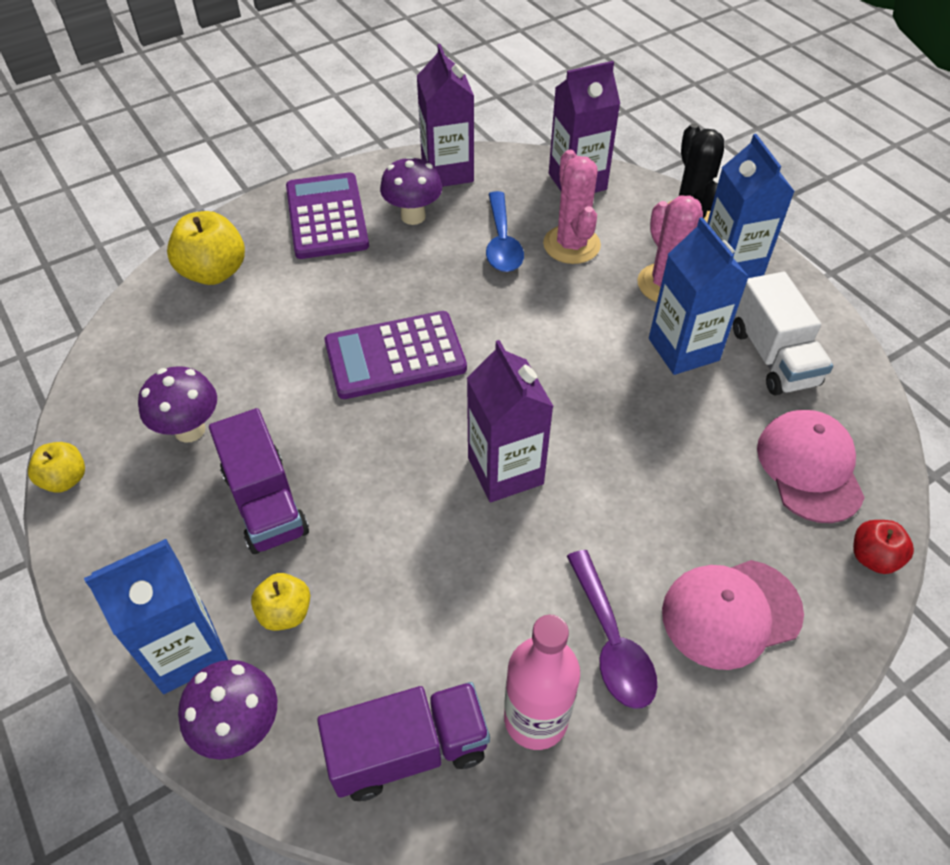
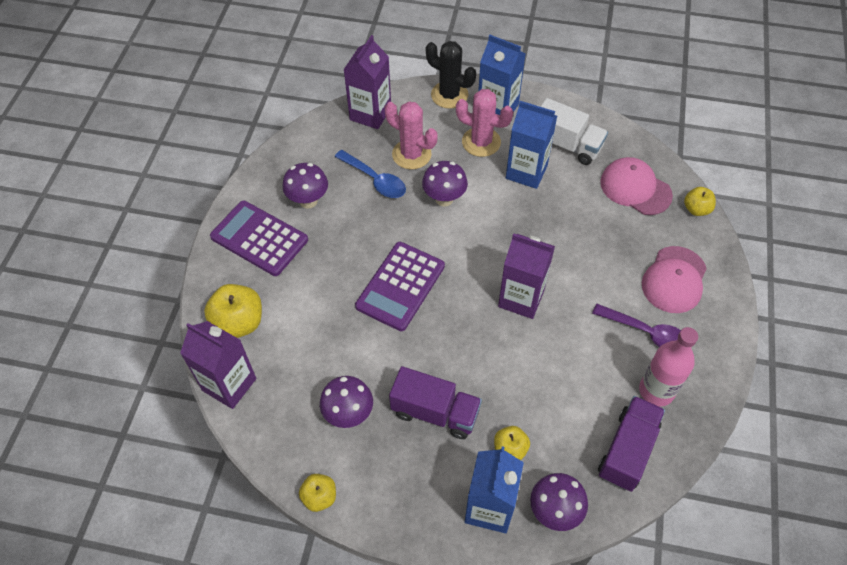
camera: 45 degrees left, 5 degrees up
(447, 172) = (292, 159): purple carton -> purple carton (229, 384)
(551, 309) = (444, 199): none -> purple mushroom
(873, 557) = (696, 209): red apple -> yellow apple

